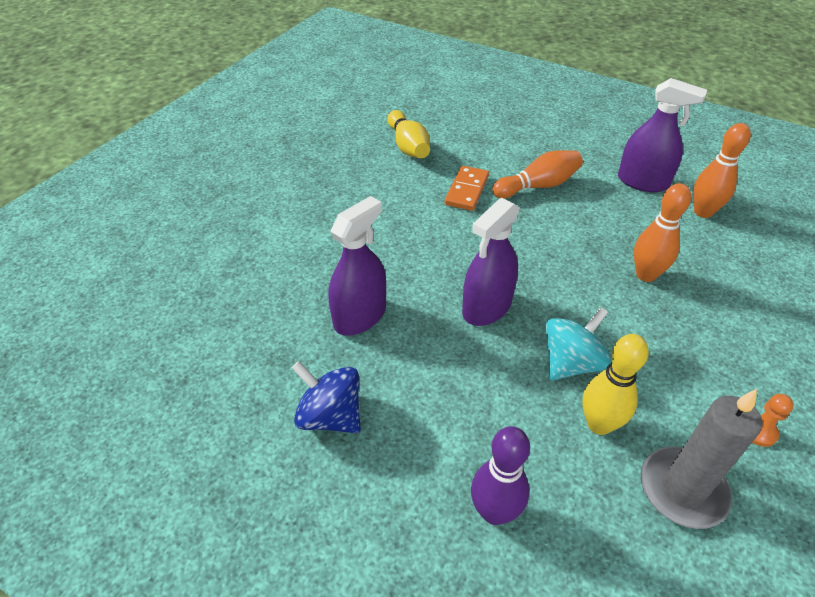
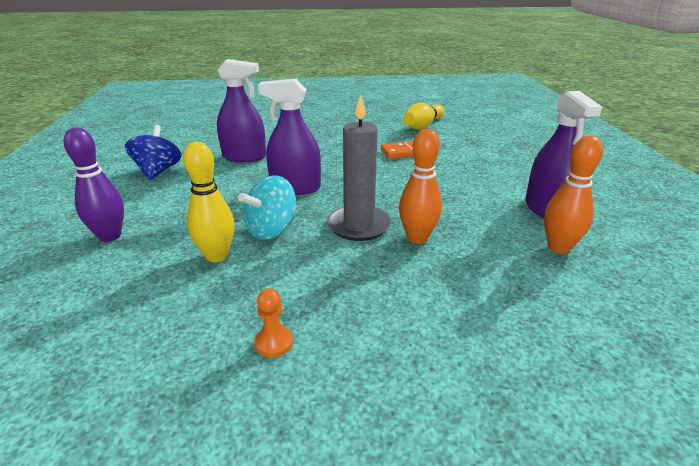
camera: 55 degrees right, 15 degrees down
(538, 186) = (456, 171): orange bowling pin -> none
(571, 363) = (271, 230): turquoise spinning top -> turquoise spinning top turned 120 degrees clockwise
(682, 489) = (172, 310): grey candle -> grey candle (359, 226)

